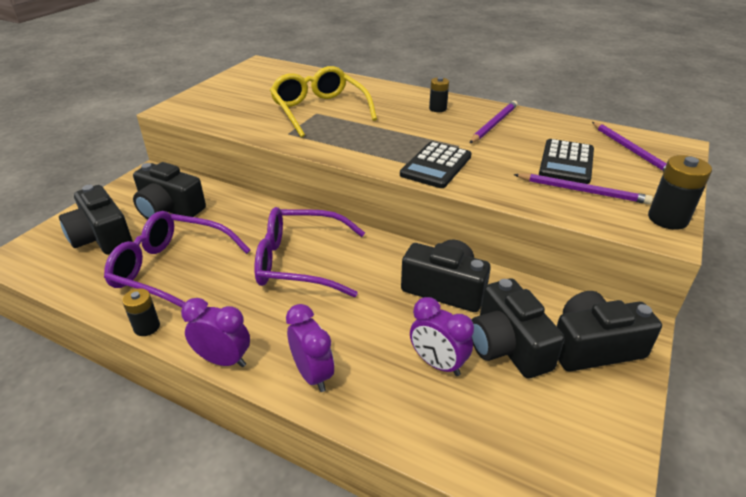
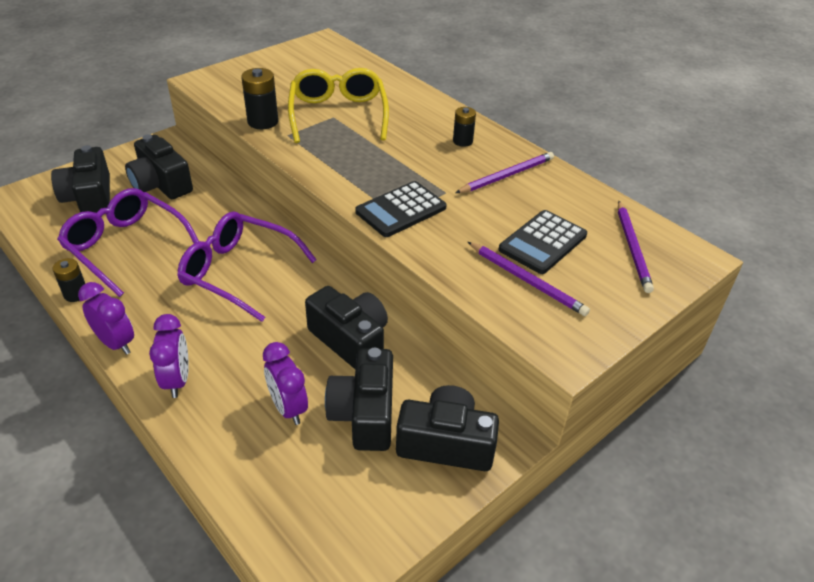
camera: 20 degrees right, 5 degrees up
(667, 219) = (588, 338): black battery -> black battery (263, 121)

